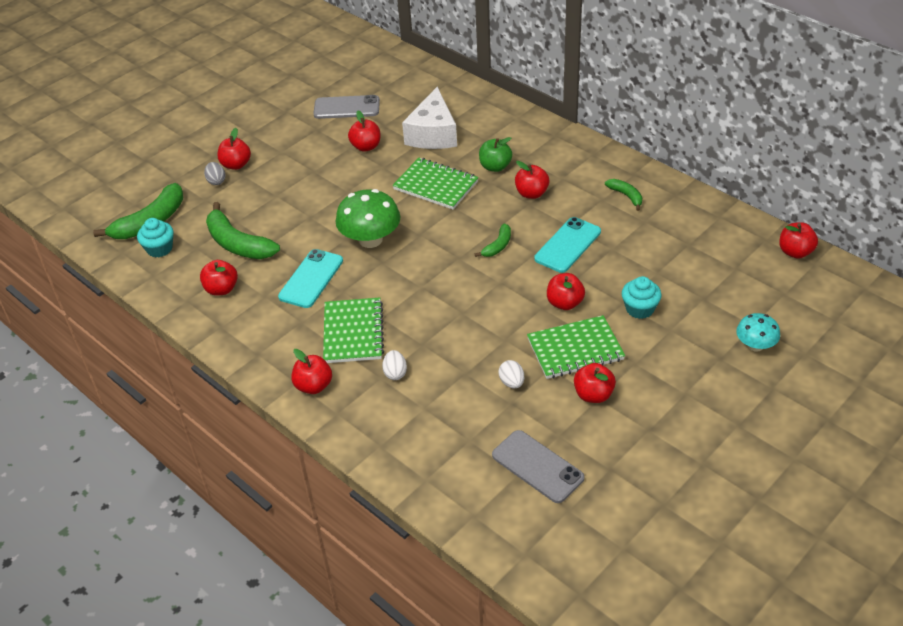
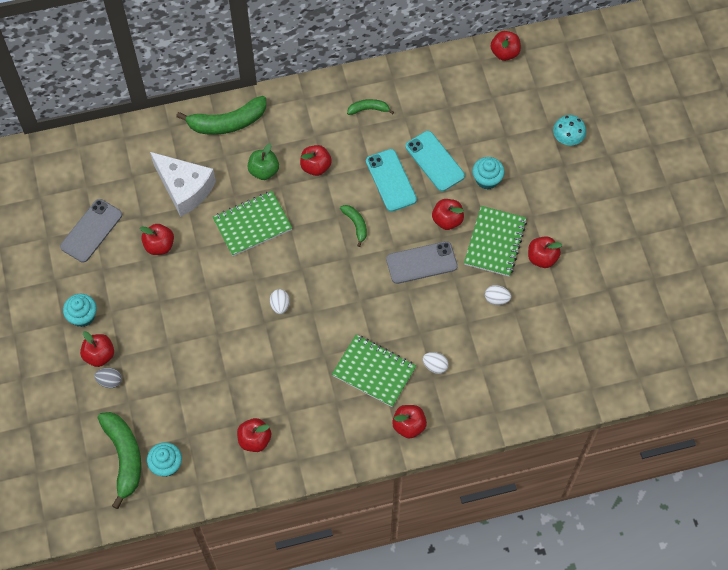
camera: 60 degrees left, 20 degrees up
(238, 244) = (208, 402): green banana -> green banana (227, 122)
(265, 140) = (83, 316): none -> turquoise cupcake
(311, 279) = (292, 370): turquoise phone -> turquoise phone (434, 161)
(370, 239) = (280, 305): green mushroom -> white egg
(537, 466) = (578, 328): grey phone -> grey phone (421, 262)

